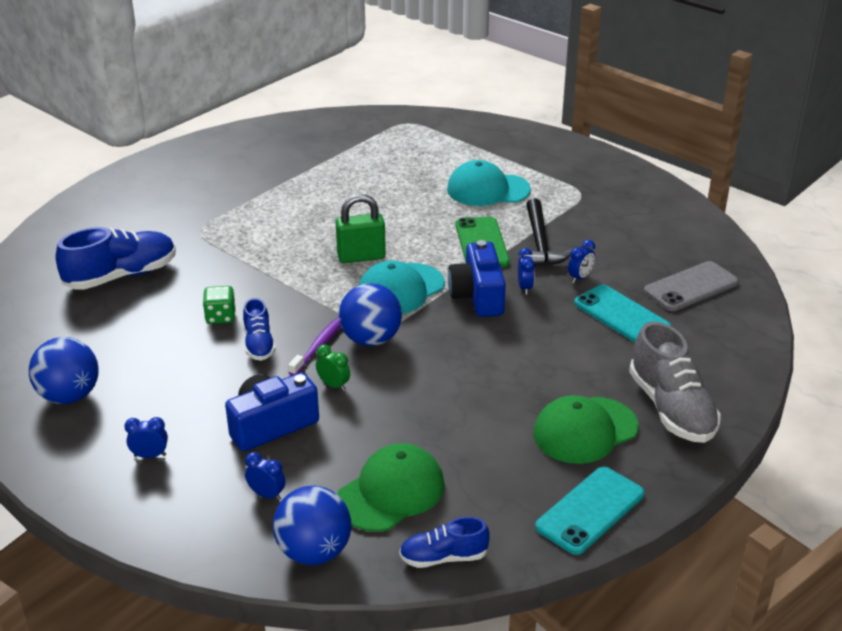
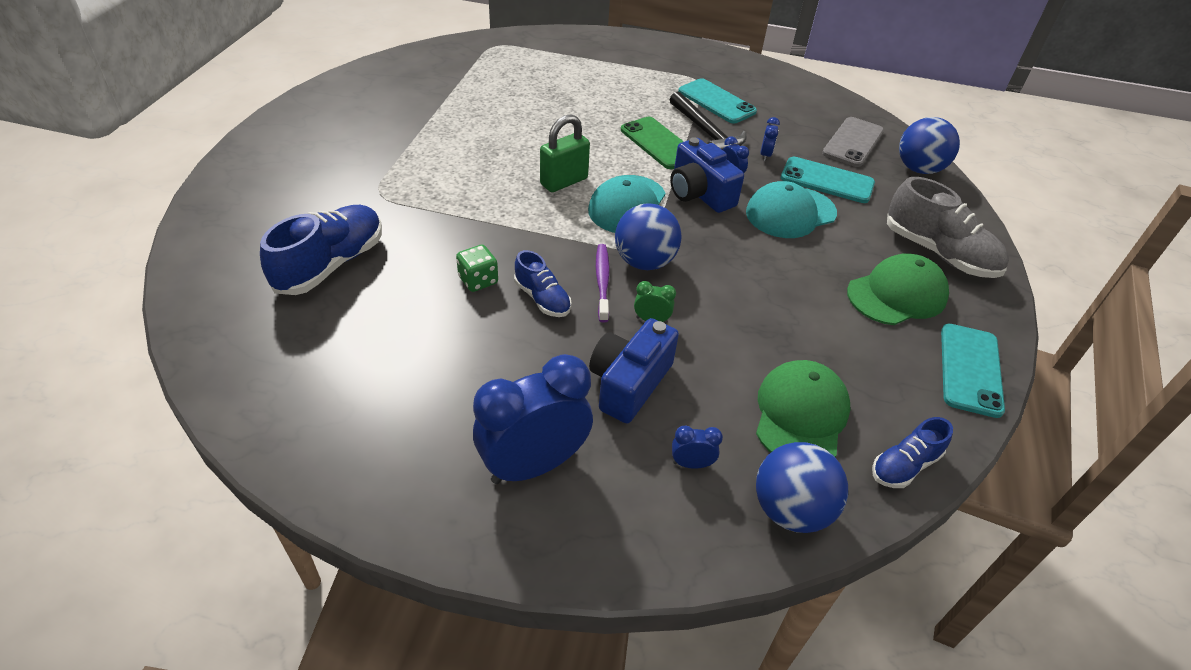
camera: 30 degrees left, 10 degrees up
(69, 396) = (382, 425): blue ball -> blue ball (918, 169)
(150, 455) = (533, 465): blue clock -> blue clock, size x2.41
(488, 190) = (620, 93): turquoise cap -> turquoise cap (790, 213)
(580, 217) = (716, 102): none -> turquoise phone
(585, 430) = (897, 294): green cap -> green cap turned 150 degrees counterclockwise

